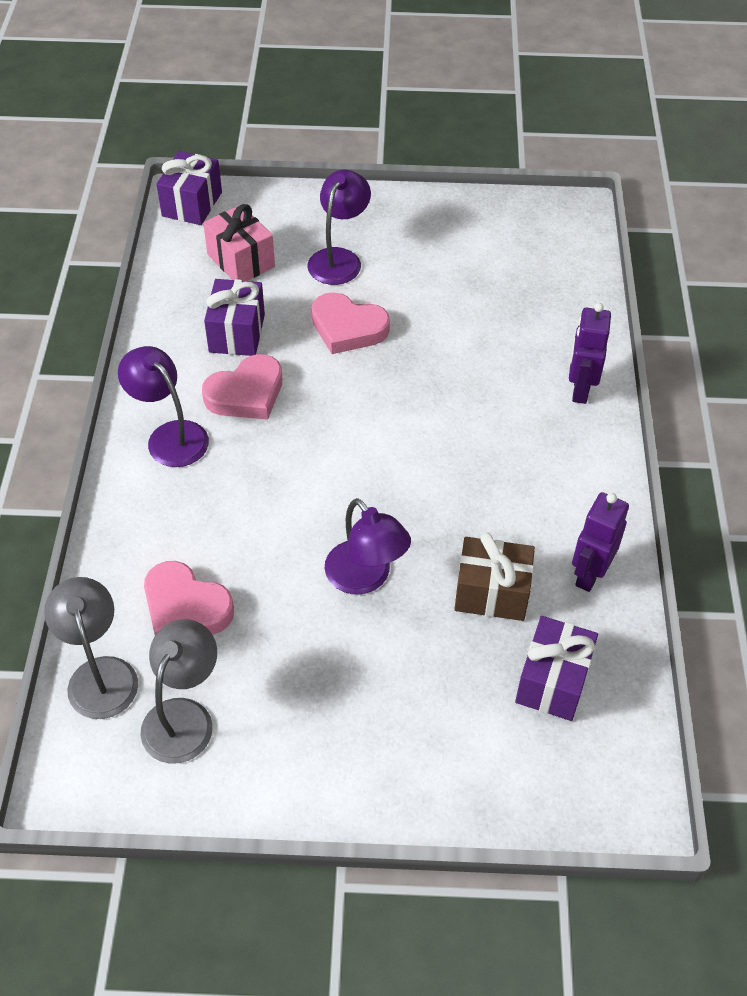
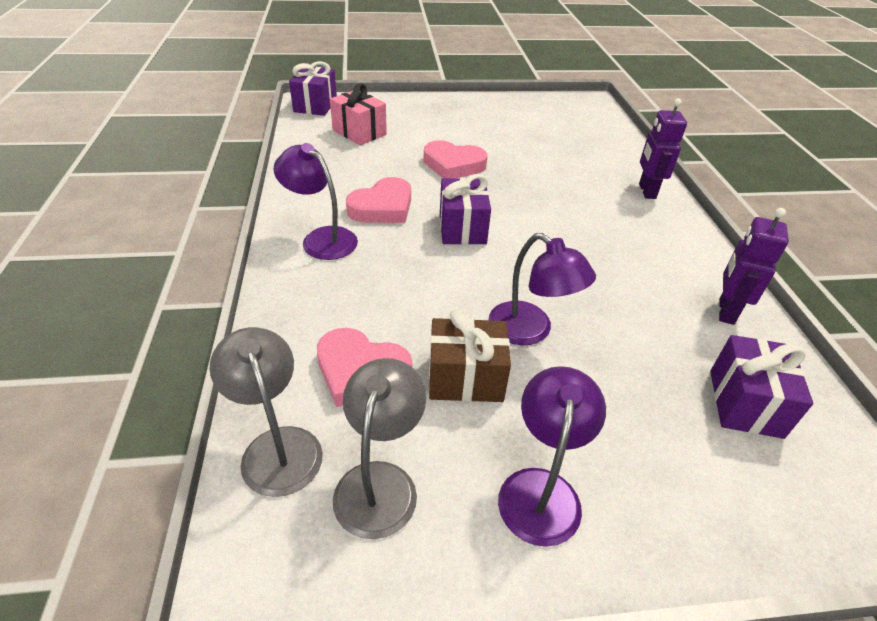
camera: 10 degrees left, 10 degrees down
(237, 333) = (365, 172): purple gift -> purple gift (462, 228)
(339, 259) = (434, 129): purple lamp -> purple lamp (541, 489)
(491, 593) = (650, 333): brown gift -> brown gift (465, 378)

